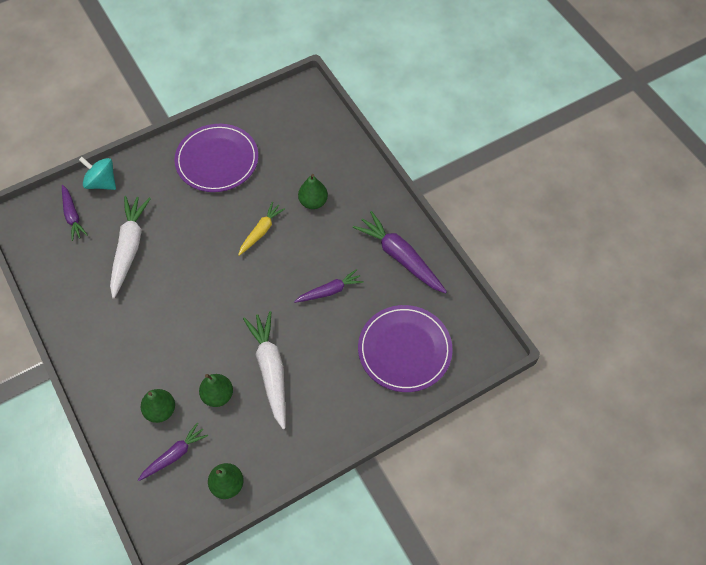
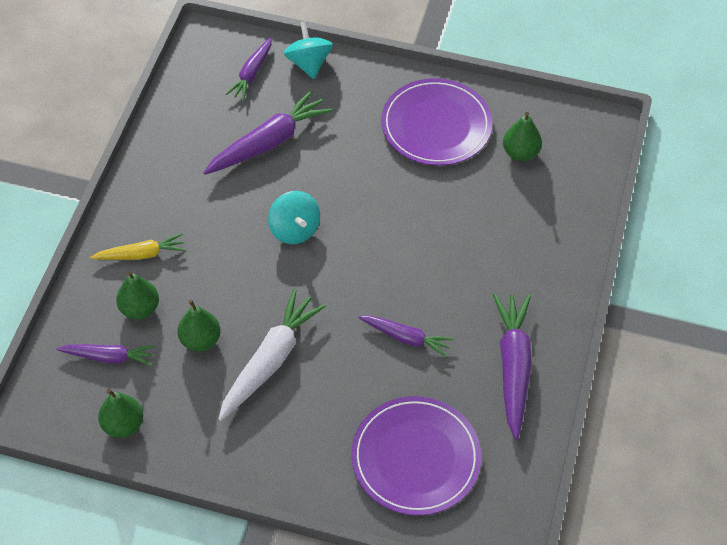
camera: 45 degrees right, 5 degrees down
(129, 248) = (269, 142): white carrot -> purple carrot
(202, 285) = (294, 229): none -> turquoise spinning top
(261, 231) = (403, 226): yellow carrot -> yellow carrot (141, 254)
(313, 202) = (485, 240): green pear -> green pear (520, 153)

